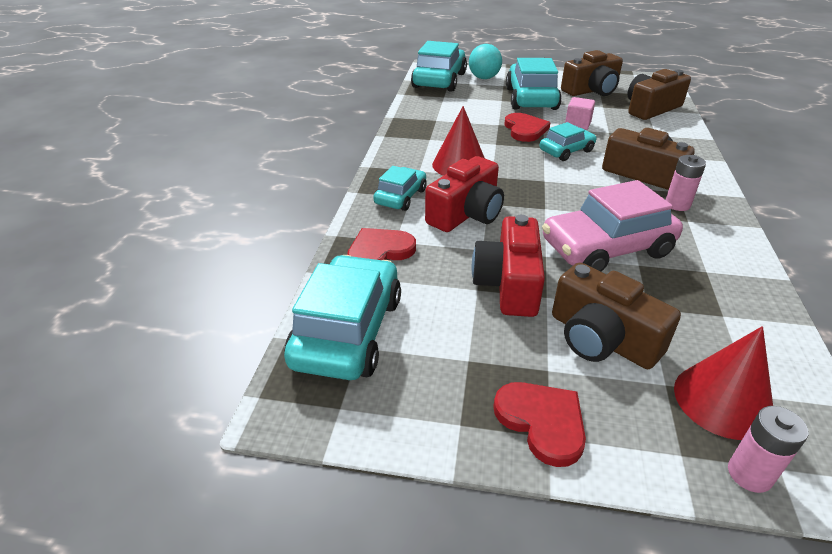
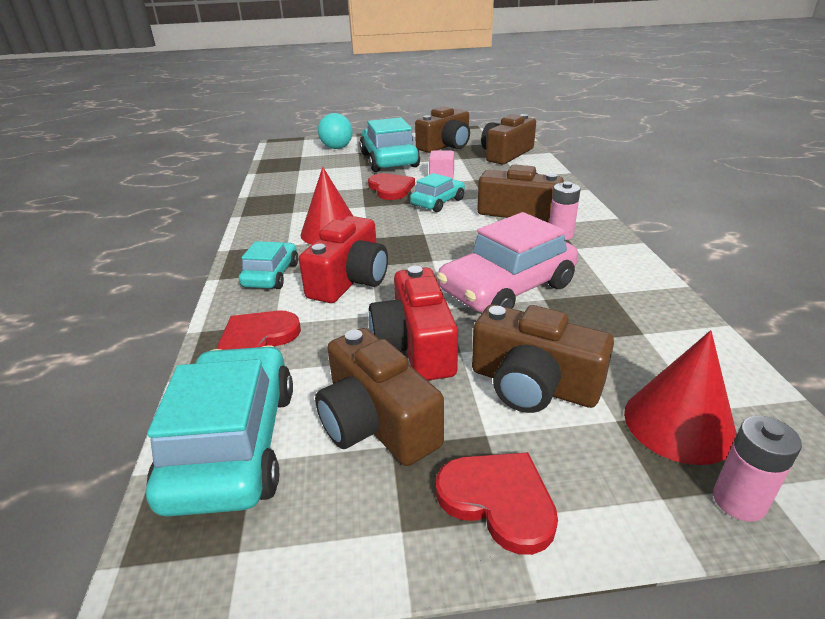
camera: 15 degrees left, 5 degrees down
(439, 80) = (291, 156): turquoise car -> none
(460, 340) = (376, 422): none -> brown camera

